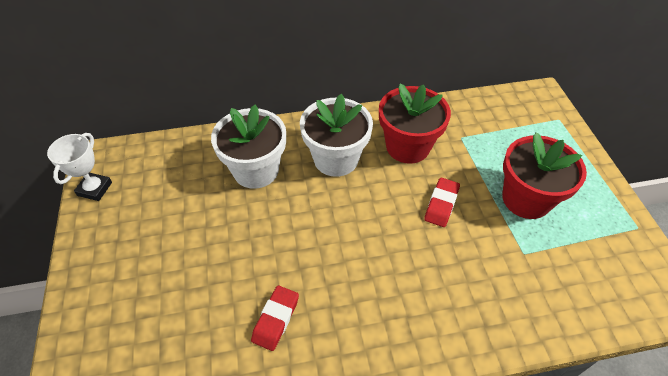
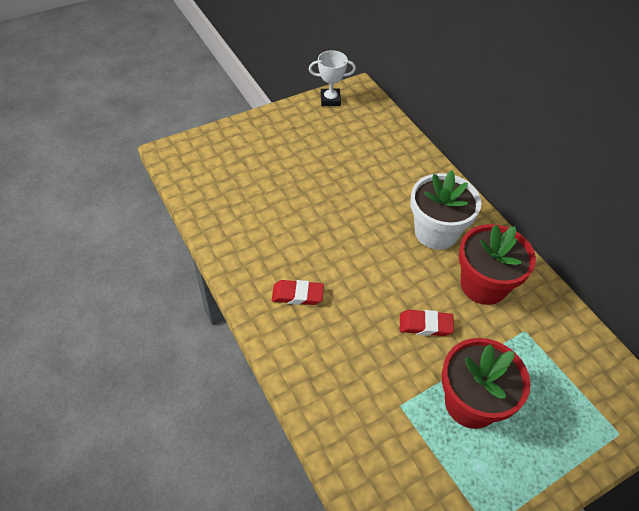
camera: 70 degrees right, 0 degrees up
(256, 170) = (394, 182): white flower pot -> none
(276, 319) = (266, 233): red eraser -> red eraser (297, 295)

